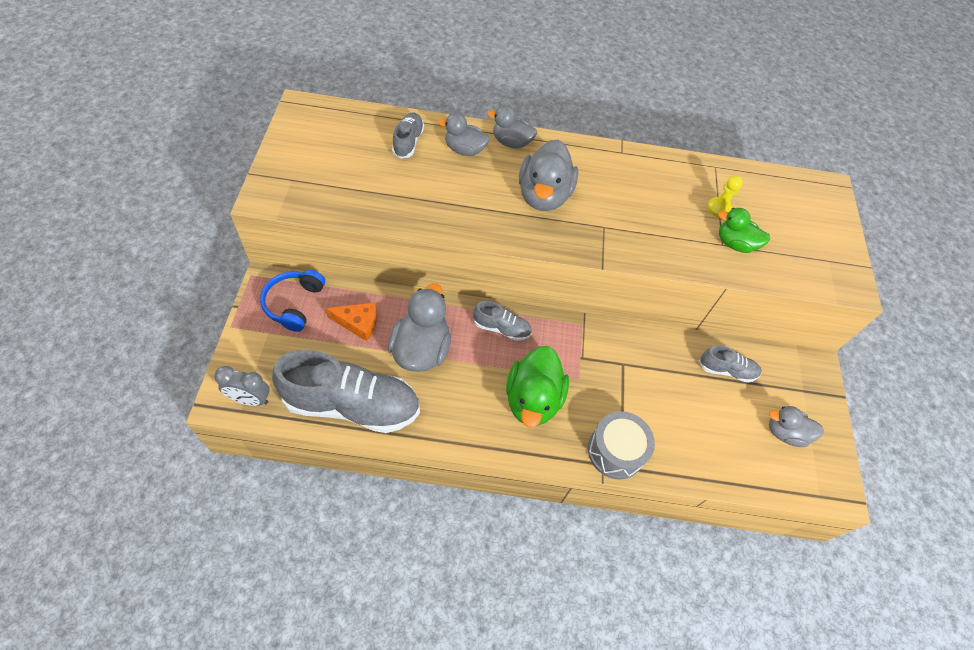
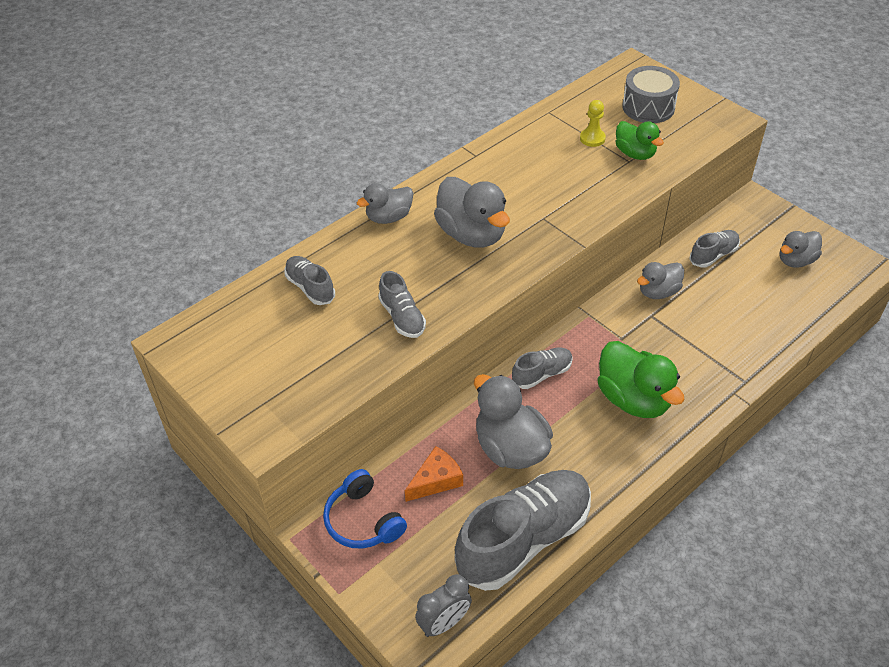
camera: 40 degrees left, 10 degrees down
(429, 204) = (402, 317): none -> grey shoe
(464, 150) = (363, 254): grey duck -> grey duck (658, 292)
(615, 451) = (728, 376): grey drum -> grey drum (648, 107)
(735, 244) = (635, 153): green duck -> green duck turned 105 degrees counterclockwise

